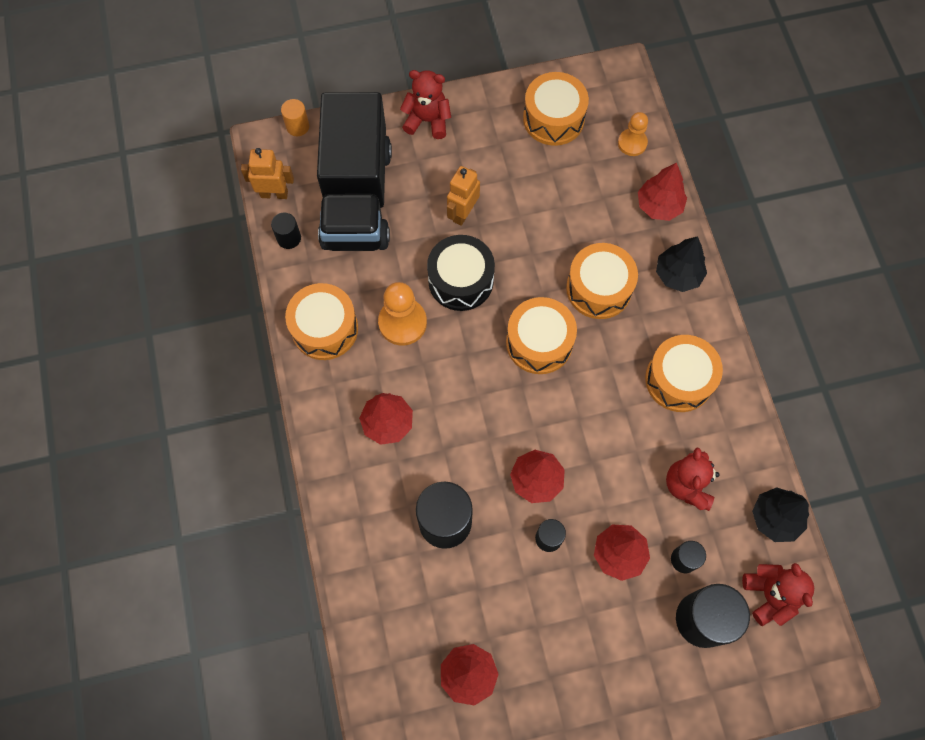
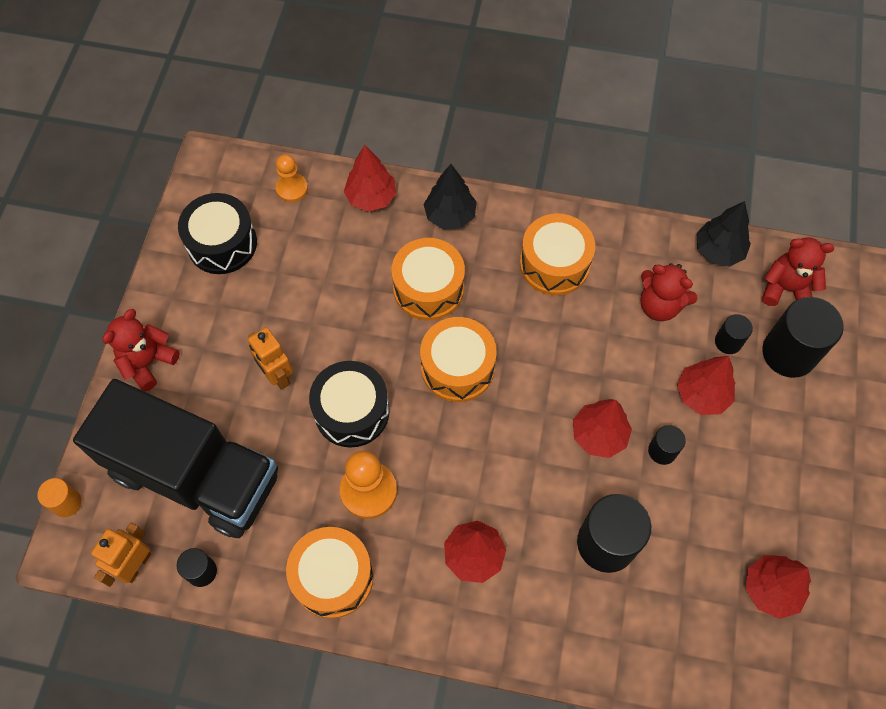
camera: 65 degrees left, 5 degrees down
(553, 118) = (222, 243): orange drum -> black drum

